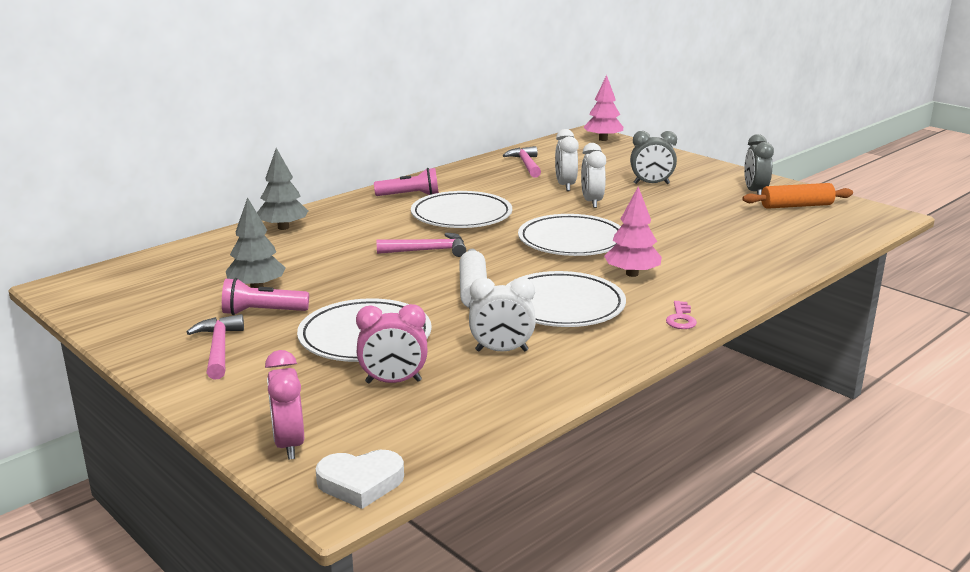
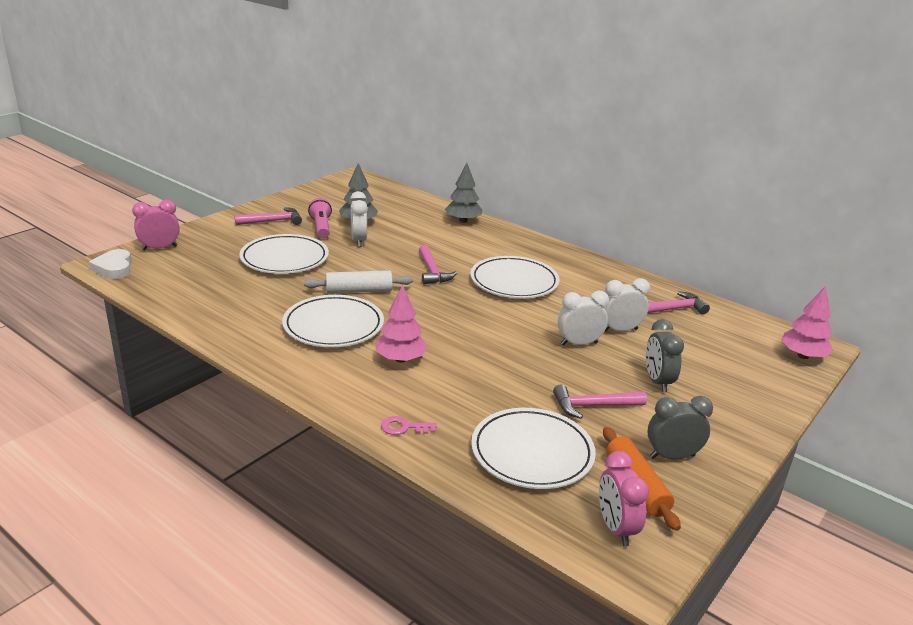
camera: 80 degrees right, 5 degrees up
(393, 382) = (222, 270): pink clock -> pink clock (615, 528)
(410, 195) = (552, 259): pink flashlight -> none
(501, 351) = (259, 303): white clock -> white clock (358, 241)
(571, 241) = (470, 331): white plate -> white plate (532, 452)
(681, 319) = (308, 378): pink key -> pink key (404, 427)
(695, 207) = (593, 406): none -> pink hammer

